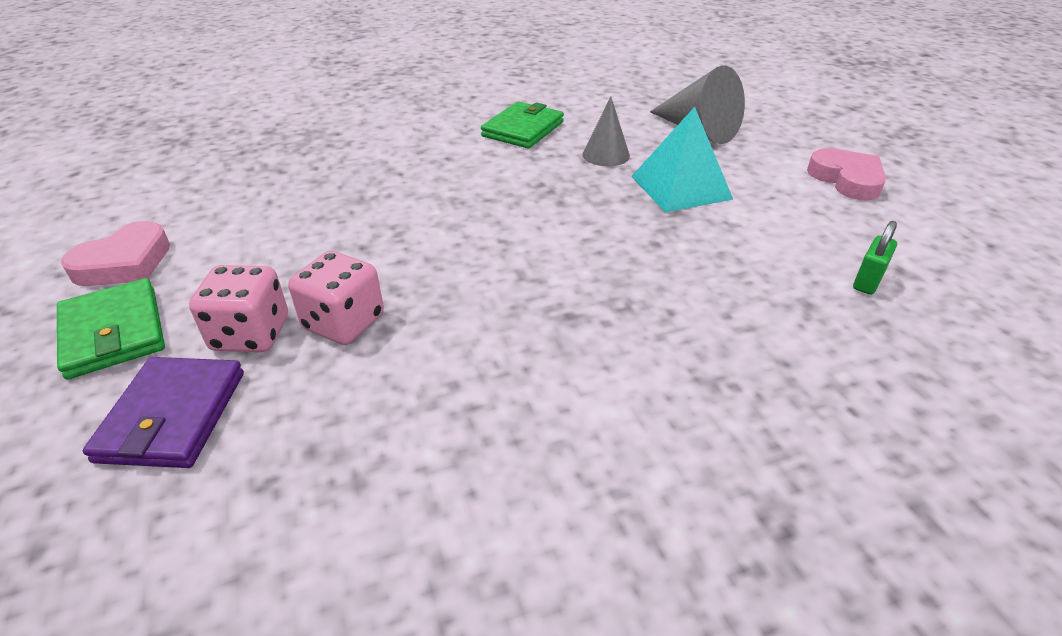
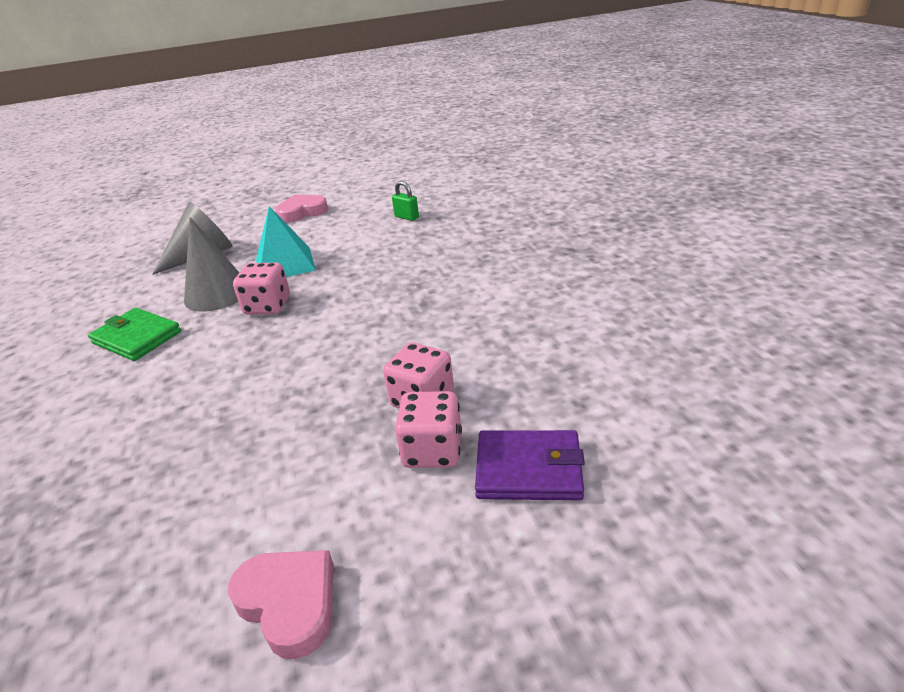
camera: 85 degrees left, 5 degrees down
(113, 332) = (422, 556): green wallet -> none
(574, 190) = (268, 306): none -> pink dice
(606, 155) = (217, 293): grey cone -> grey cone, size x1.60

